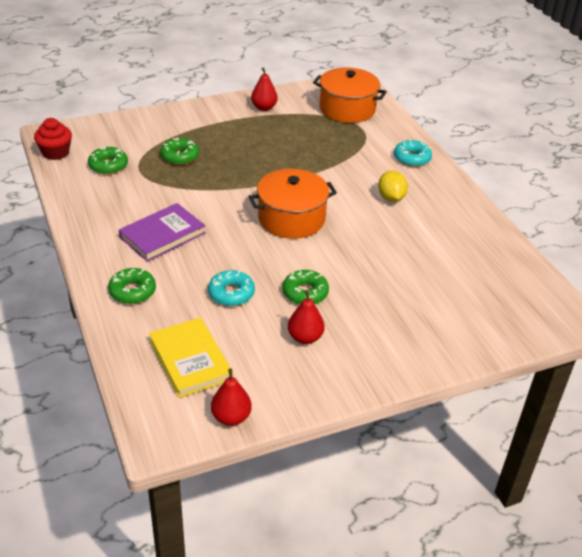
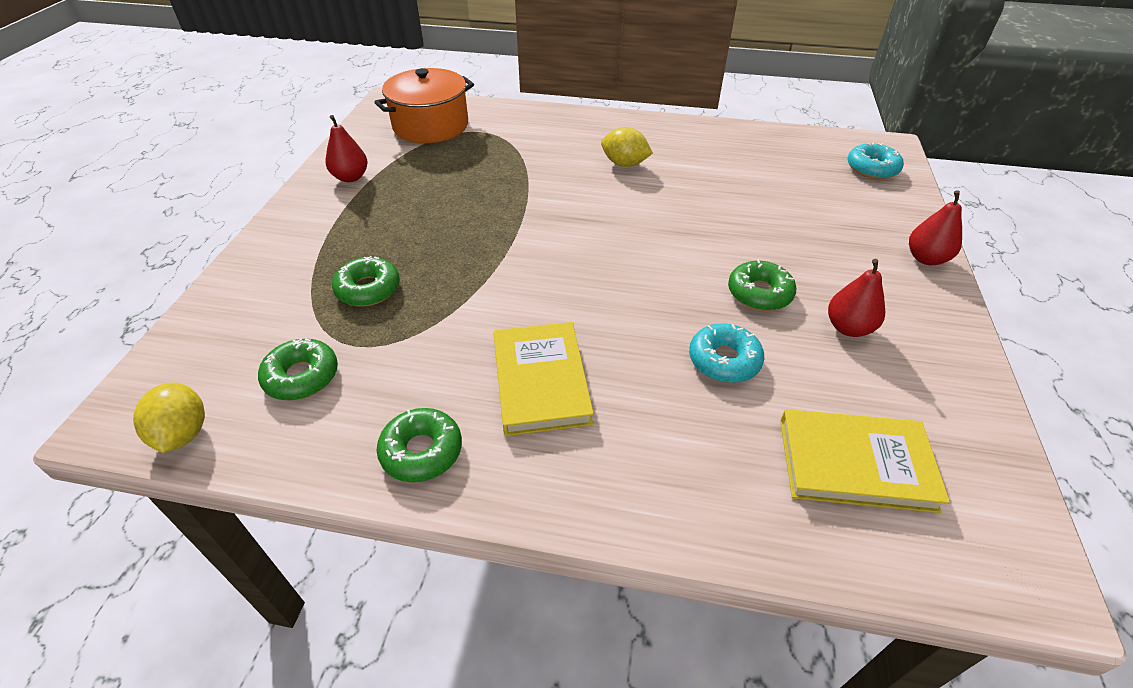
camera: 55 degrees left, 5 degrees up
(55, 153) = (183, 434): red cupcake -> yellow lemon
(132, 291) = (655, 472): green donut -> green donut (421, 451)
(162, 235) = (541, 381): purple book -> yellow book
(231, 417) = (995, 465): red pear -> red pear (926, 258)
(291, 218) = (603, 246): orange pot -> none
(412, 158) = (566, 125): turquoise donut -> turquoise donut (872, 168)

